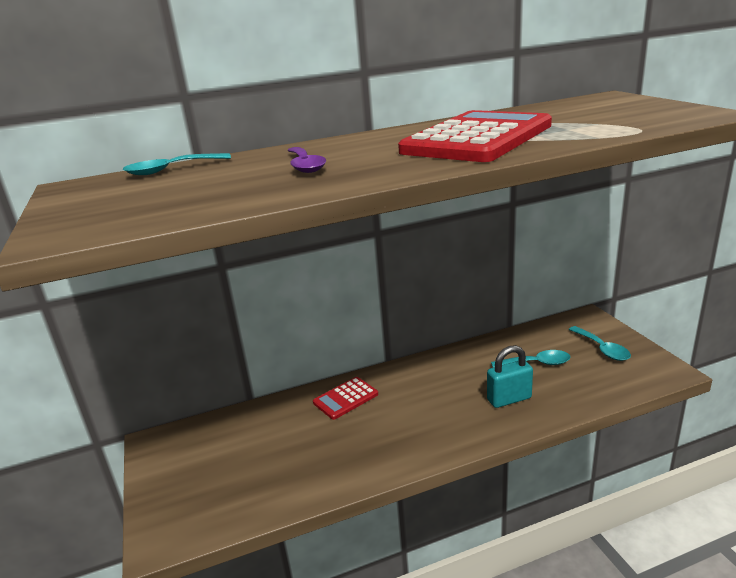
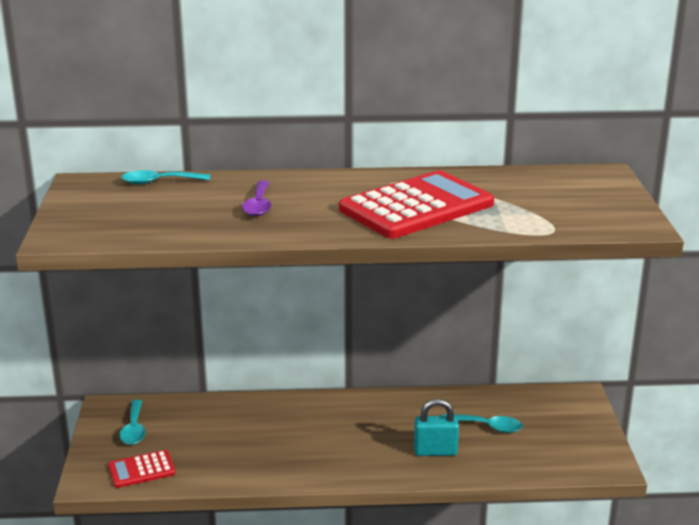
camera: 15 degrees right, 0 degrees up
(345, 398) = (287, 413): red calculator -> red calculator (141, 470)
(602, 349) = (565, 429): turquoise spoon -> turquoise spoon (134, 429)

